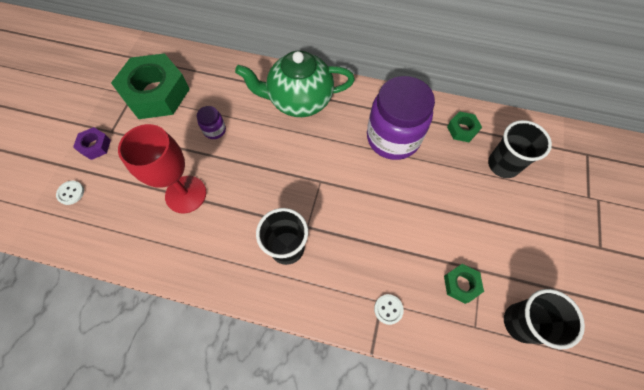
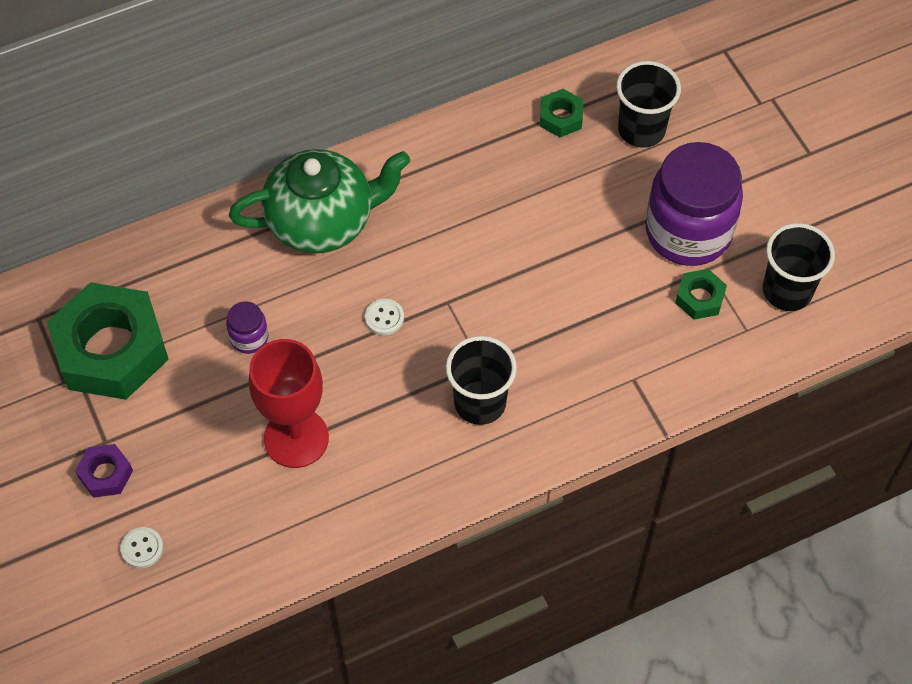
camera: 40 degrees left, 5 degrees down
(299, 100) = (323, 221): green teapot -> green teapot turned 150 degrees counterclockwise
(388, 309) = (646, 380): white button -> white button (384, 318)
(393, 138) = (487, 187): purple jar -> purple jar (688, 232)

